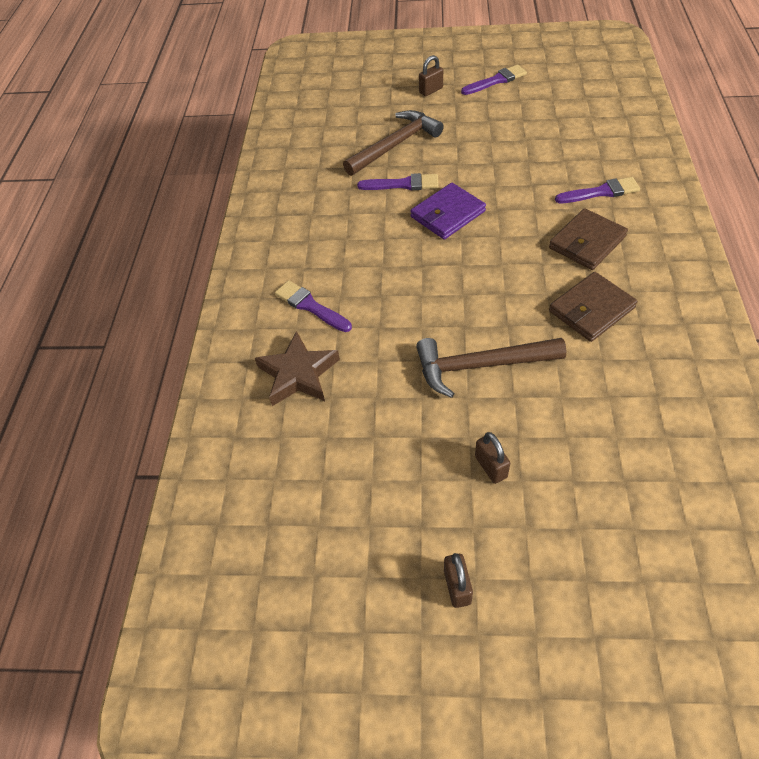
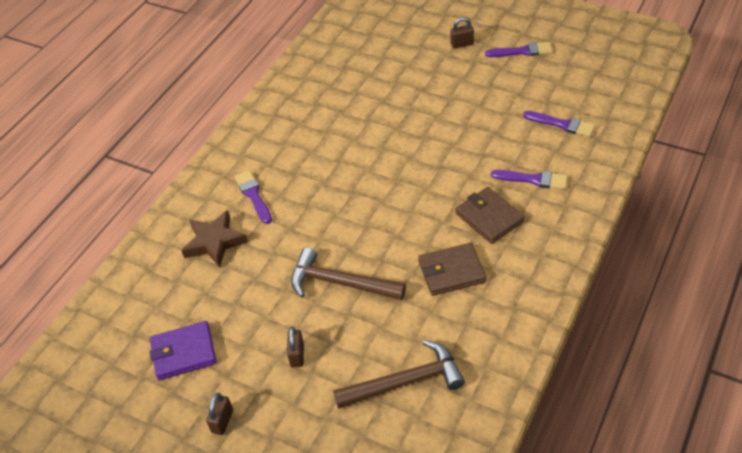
camera: 25 degrees right, 5 degrees down
(396, 145) = (400, 85): brown hammer -> brown hammer (406, 382)
(403, 184) = (383, 121): purple brush -> purple brush (562, 124)
(447, 214) = (399, 157): purple wallet -> purple wallet (183, 352)
(587, 242) = (489, 217): brown wallet -> brown wallet turned 75 degrees clockwise

